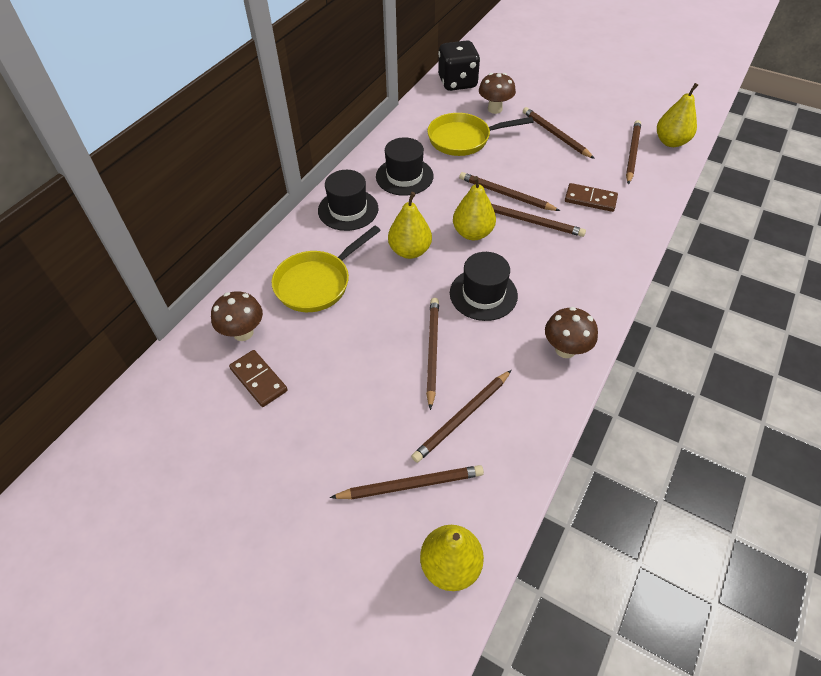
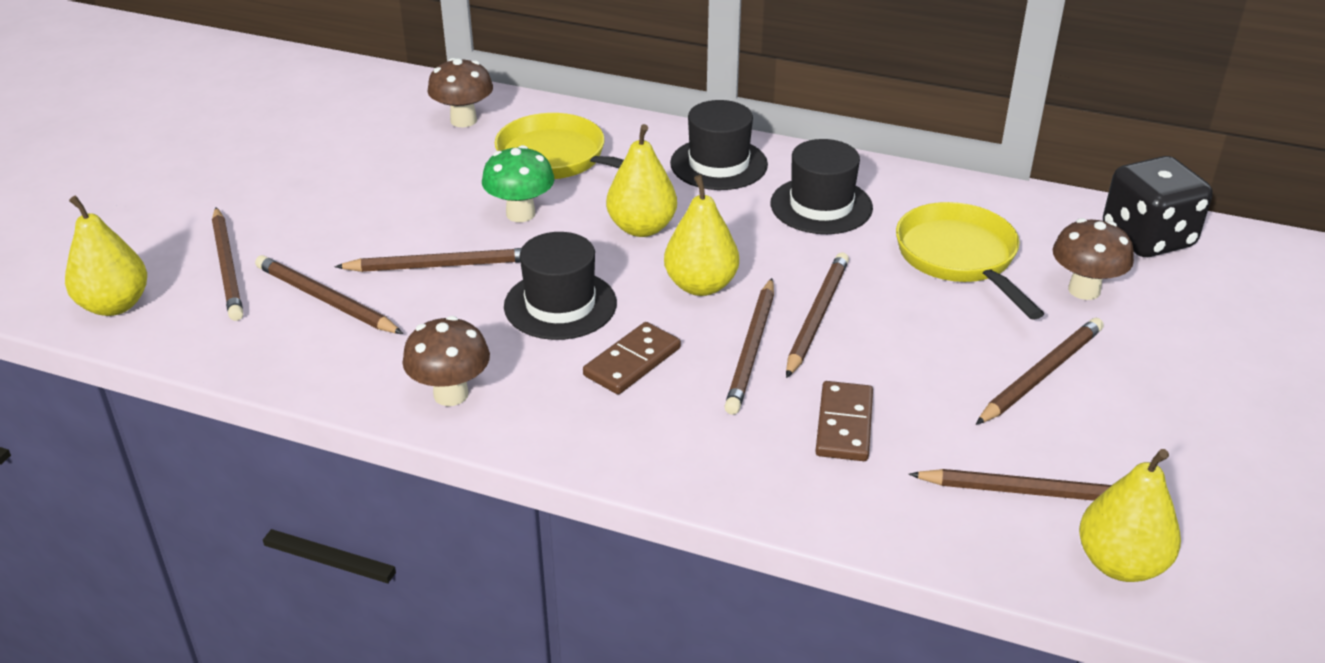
camera: 80 degrees right, 15 degrees down
(259, 379) = (390, 142): brown domino -> brown domino (632, 362)
(380, 307) = (520, 214): none -> green mushroom

